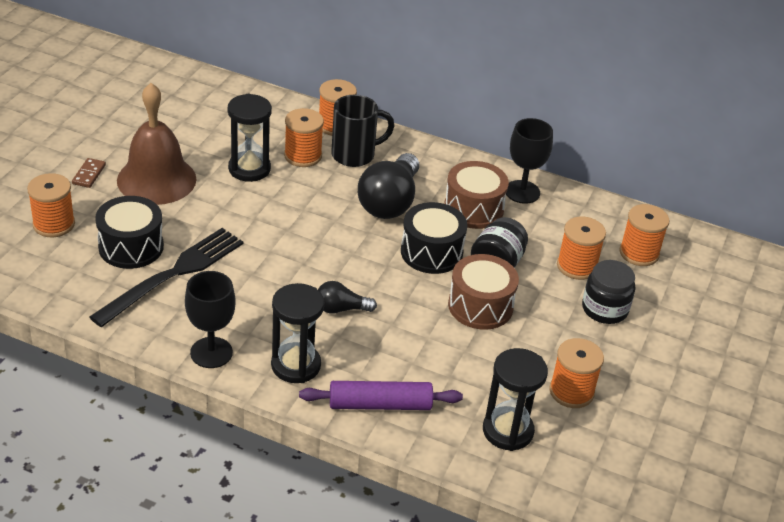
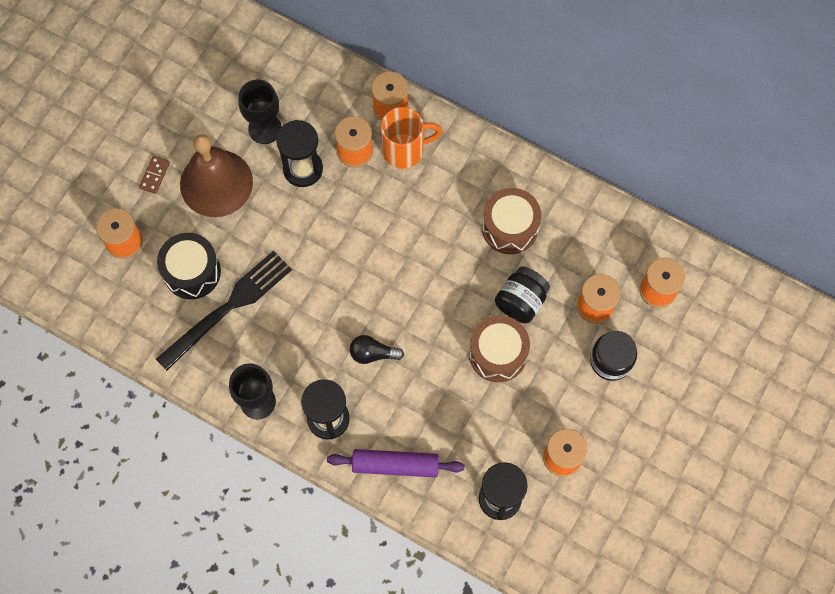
camera: 10 degrees right, 30 degrees up
(355, 155) = (405, 150): black mug -> orange mug
(389, 202) = (431, 217): black light bulb -> none
(431, 252) = (462, 285): black drum -> none
(522, 192) = (560, 204): black goblet -> black goblet (265, 128)

